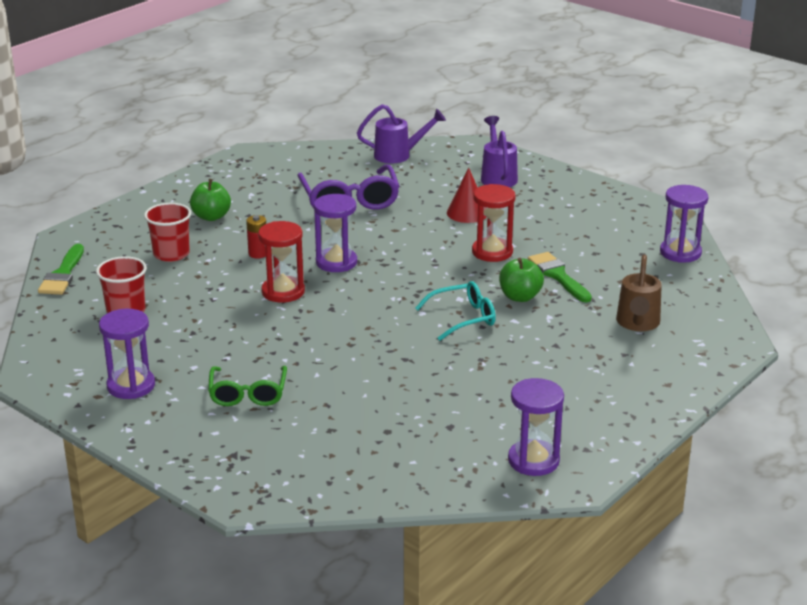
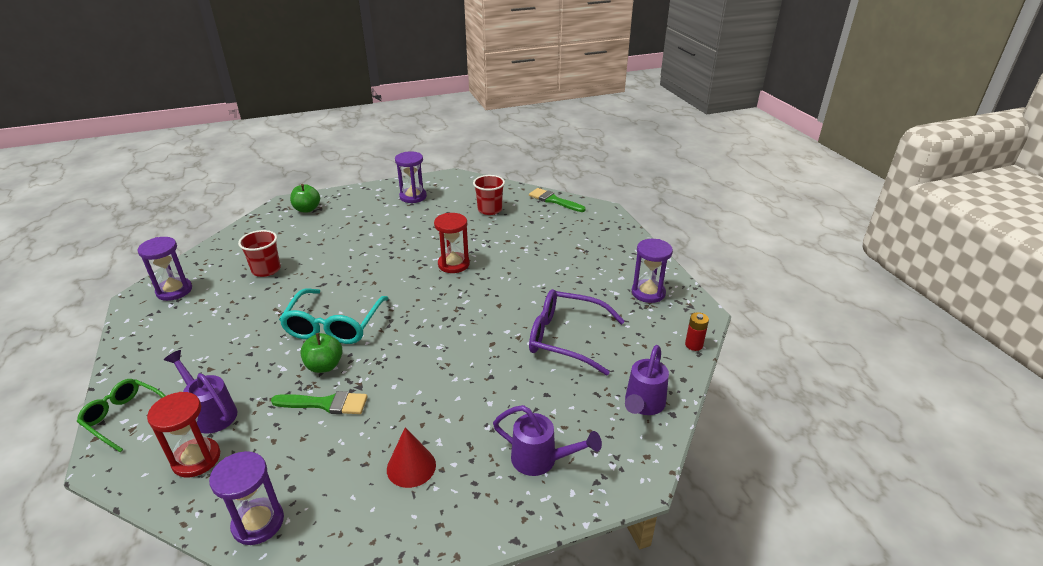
camera: 120 degrees right, 5 degrees up
(171, 254) = (546, 238): red cup -> red cup (266, 270)
(211, 217) = (589, 265): green apple -> green apple (307, 209)
(248, 394) = (362, 224): green glasses -> green glasses (125, 417)
(258, 254) = (515, 269): red battery -> red battery (693, 345)
(336, 262) = (469, 297): purple hourglass -> purple hourglass (648, 293)
(463, 318) = (334, 325): turquoise glasses -> turquoise glasses, size x1.55
(467, 213) = (483, 399): red cone -> red cone (411, 467)
(492, 252) = (402, 382): red hourglass -> red hourglass (196, 459)
(637, 324) = (211, 412): brown watering can -> purple watering can

